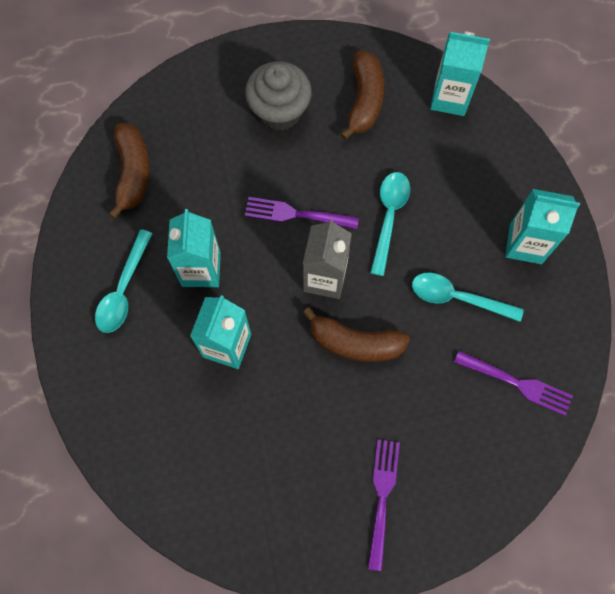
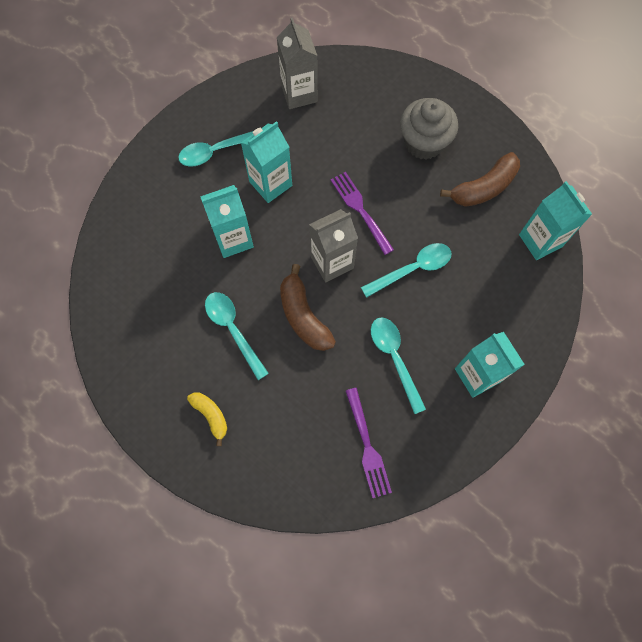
camera: 50 degrees right, 0 degrees up
(133, 173) = (299, 93): brown banana -> grey carton
(316, 415) = (233, 330): none -> turquoise spoon
(382, 498) = (211, 415): purple fork -> yellow banana

